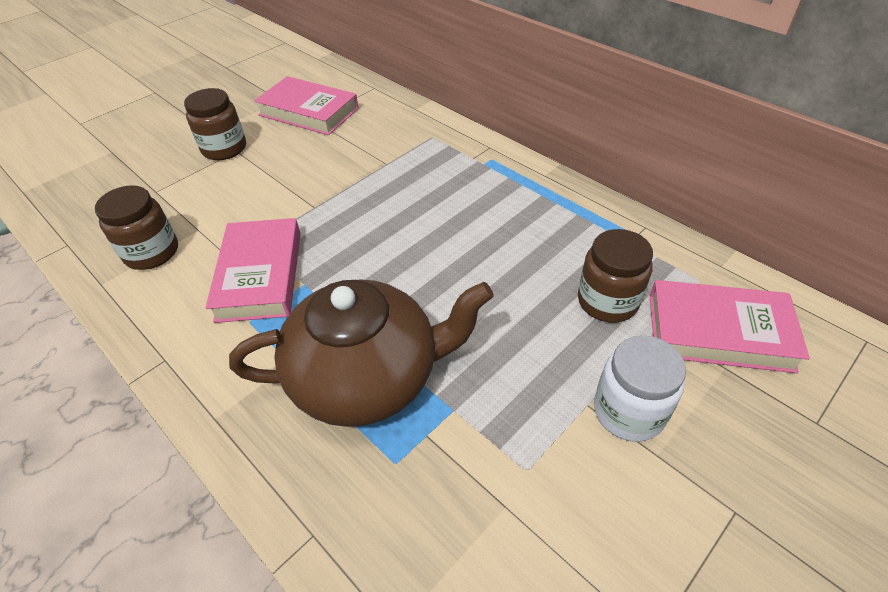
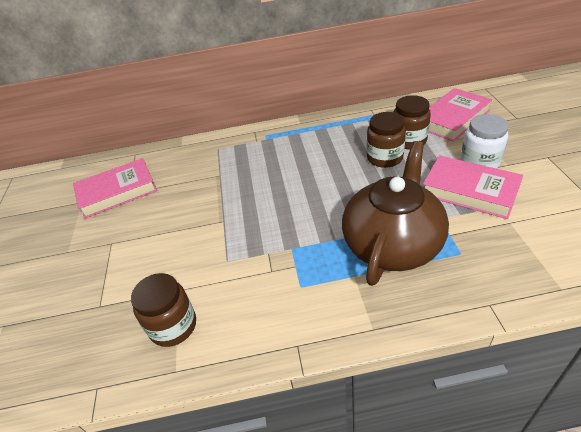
camera: 50 degrees left, 5 degrees down
(224, 149) = (99, 249): brown jar -> brown jar (384, 158)
(260, 275) = (262, 268): pink book -> pink book (469, 191)

